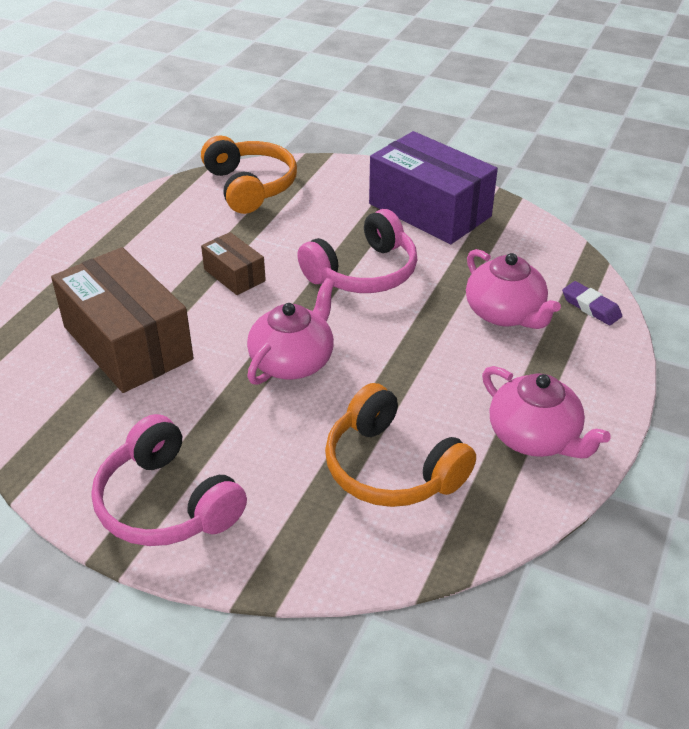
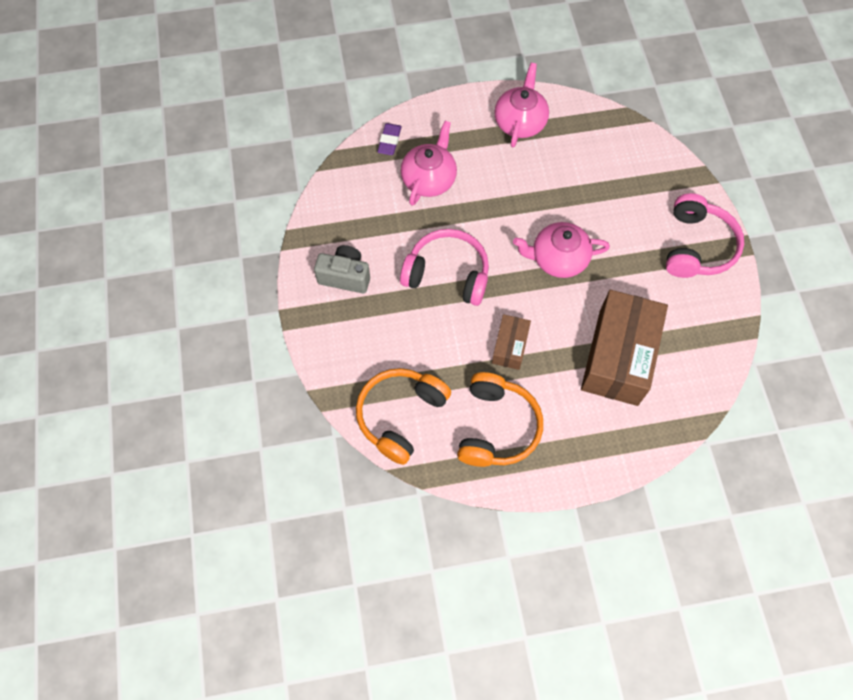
camera: 125 degrees left, 25 degrees up
(392, 467) = (591, 168): orange headphones -> orange headphones (496, 427)
(429, 210) = (345, 276): purple box -> grey camera

